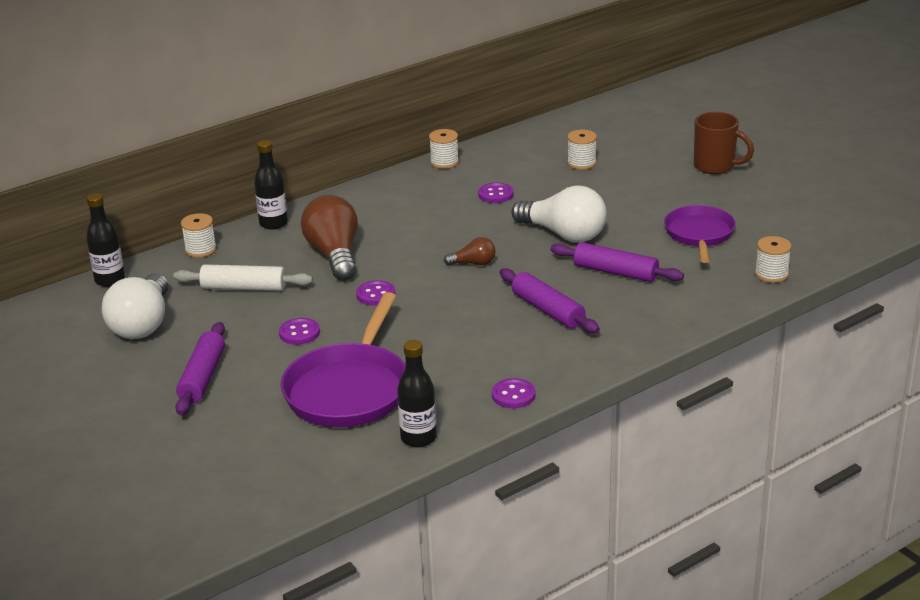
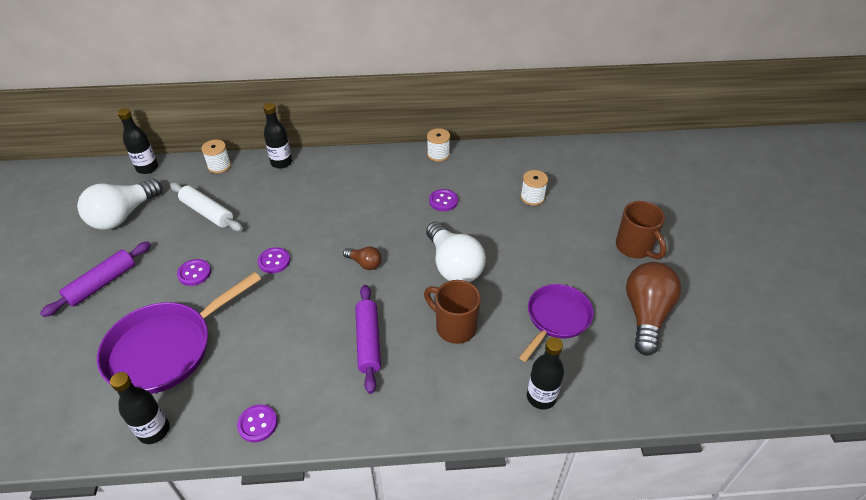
camera: 30 degrees right, 15 degrees up
(334, 255) = (287, 209): brown light bulb -> brown light bulb (646, 314)
(615, 272) = (454, 327): purple rolling pin -> brown mug
(741, 284) = (541, 397): none -> black bottle
(771, 274) = (577, 399): white spool -> none

